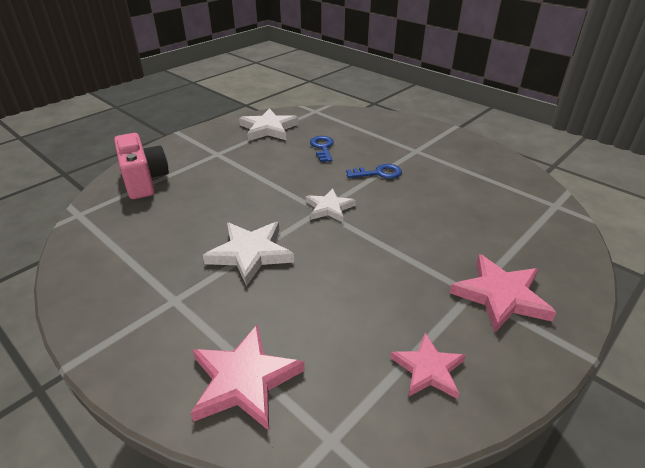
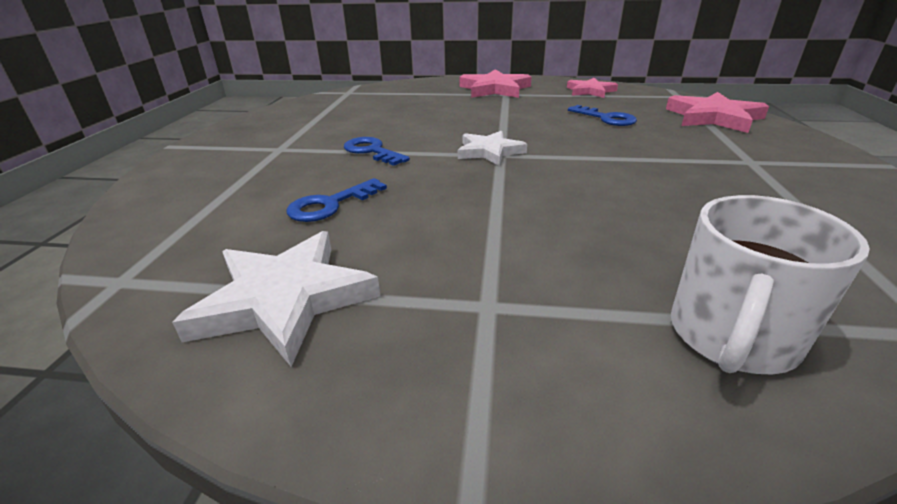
camera: 125 degrees left, 5 degrees down
(144, 180) = (731, 337): pink camera -> white mug
(250, 253) = (631, 157): white star -> none
(327, 302) = (606, 118): none -> blue key

